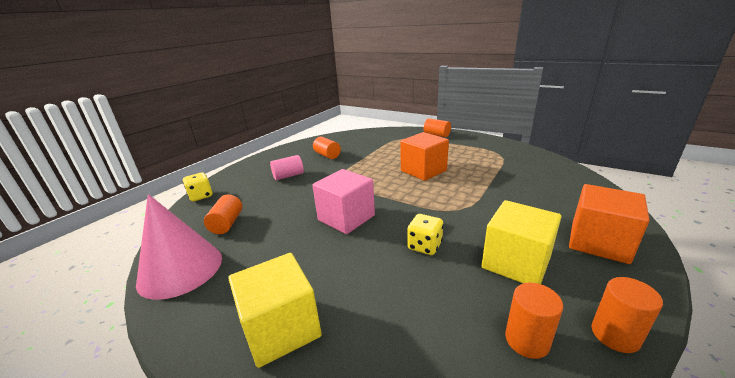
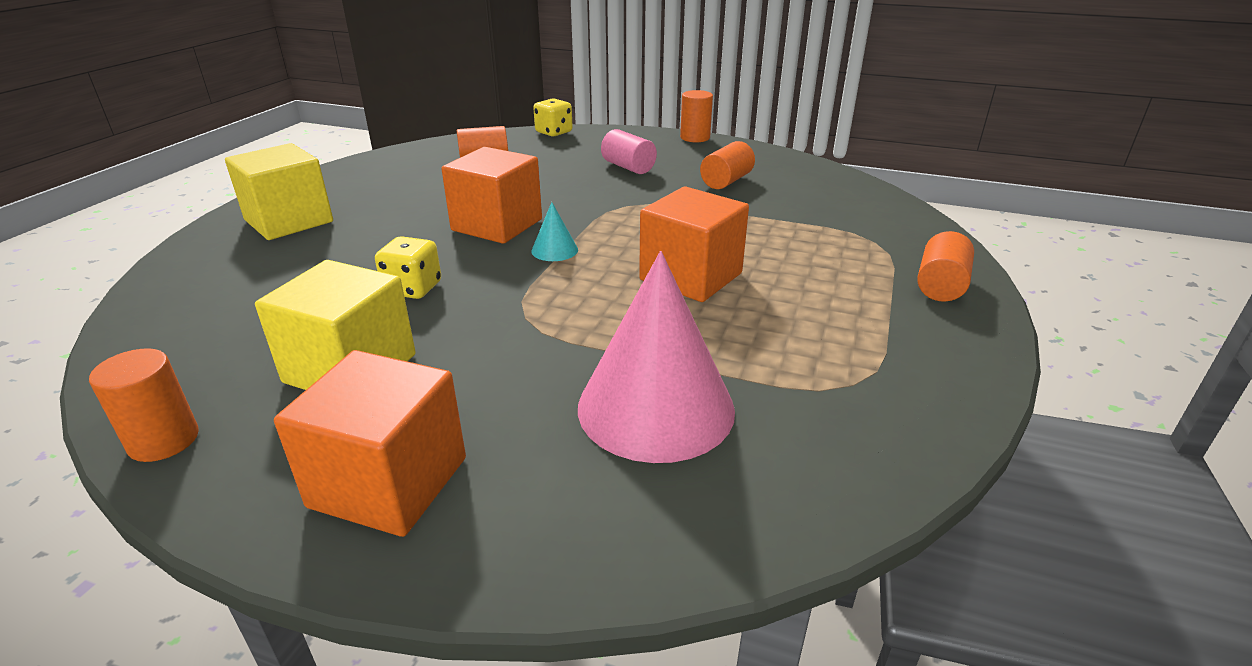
camera: 75 degrees right, 5 degrees up
(180, 269) = (397, 160): pink cone -> pink cone (655, 407)
(346, 218) = (497, 225): pink cube -> orange cube
(387, 200) = (554, 250): none -> turquoise cone
(527, 340) = (197, 363): orange cylinder -> orange cylinder (695, 138)

